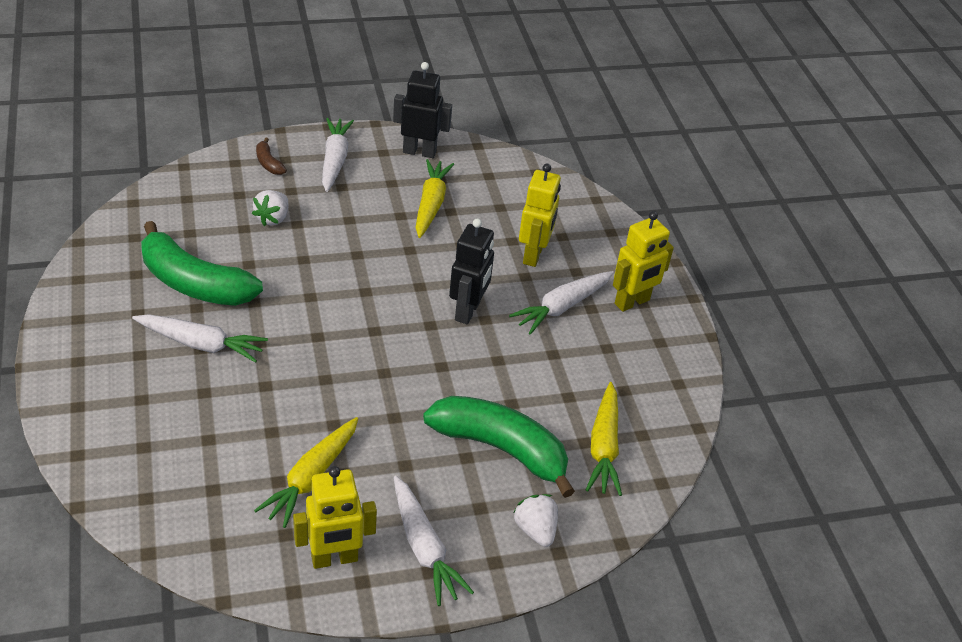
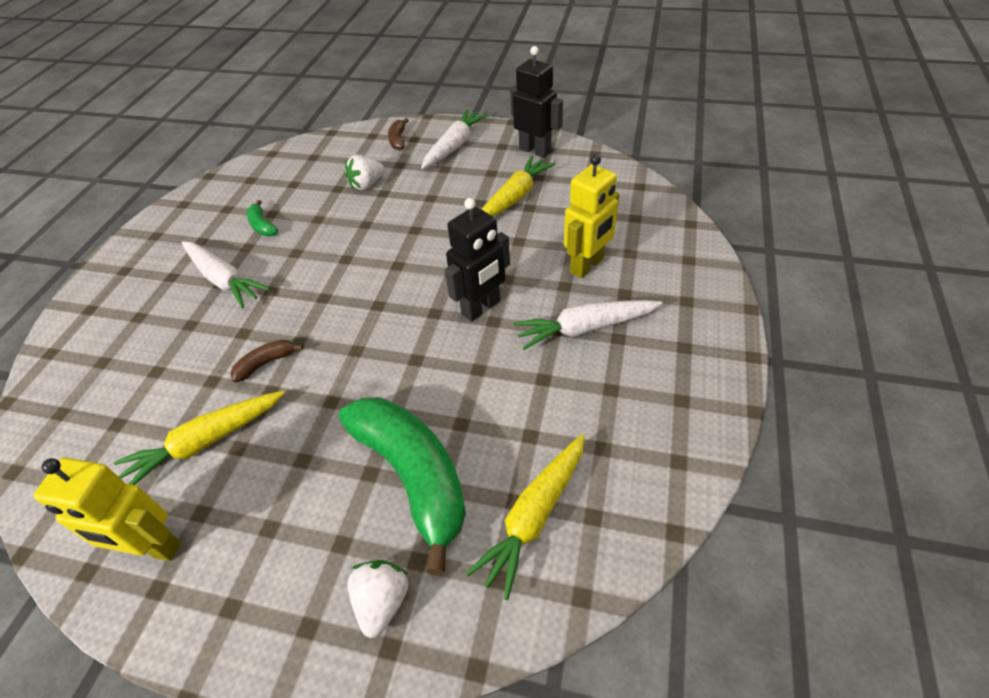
camera: 35 degrees right, 5 degrees up
(194, 283) = (262, 225): green banana -> green banana, size x0.42
(310, 404) = (266, 363): none -> brown banana
(424, 547) = (247, 572): white carrot -> none
(632, 302) = (672, 343): yellow robot -> none

